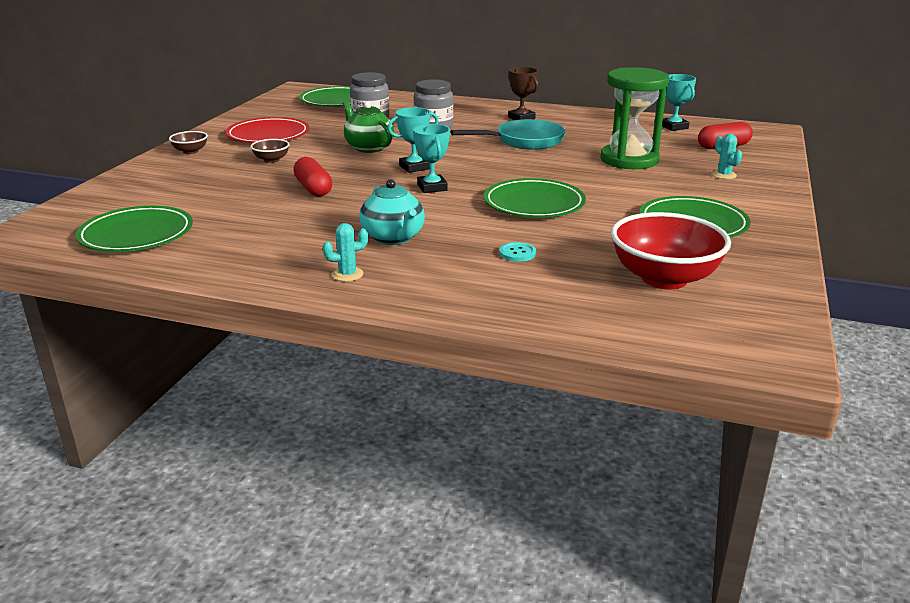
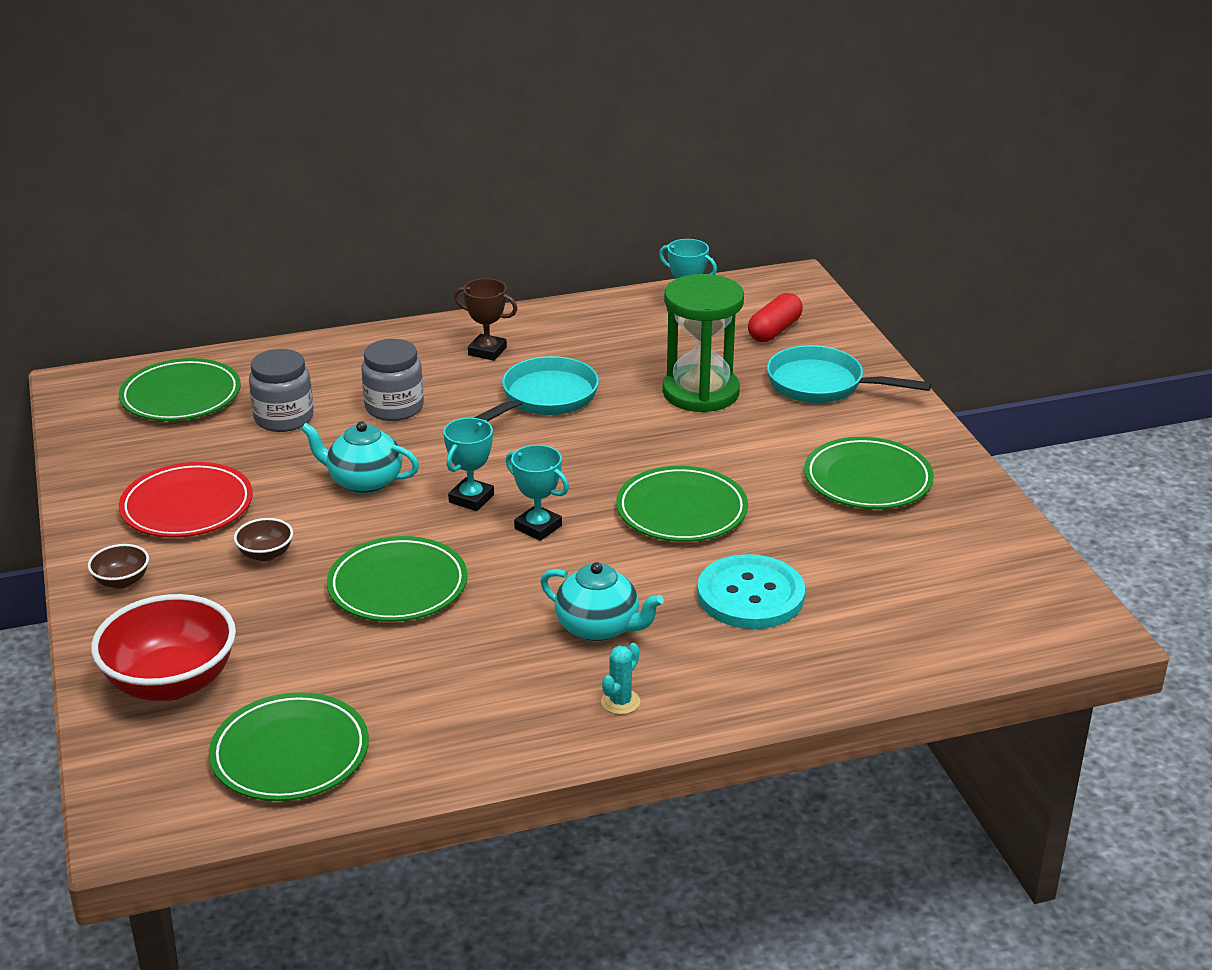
camera: 35 degrees left, 5 degrees up
(313, 189) = (398, 586): red capsule -> green plate
(368, 148) = (364, 482): green teapot -> turquoise teapot
(517, 253) = (750, 595): turquoise button -> turquoise button, size x2.39
(664, 278) = (918, 572): red bowl -> red bowl (171, 682)
(724, 175) = (822, 385): turquoise cactus -> turquoise pan

